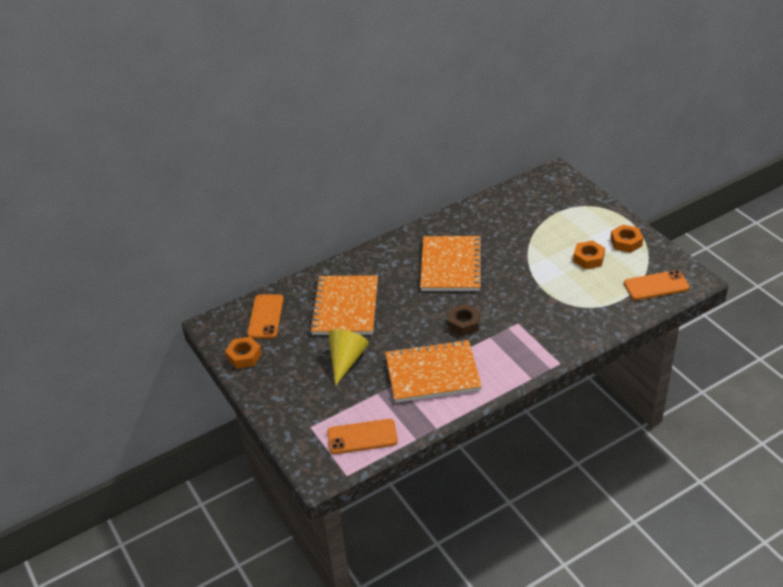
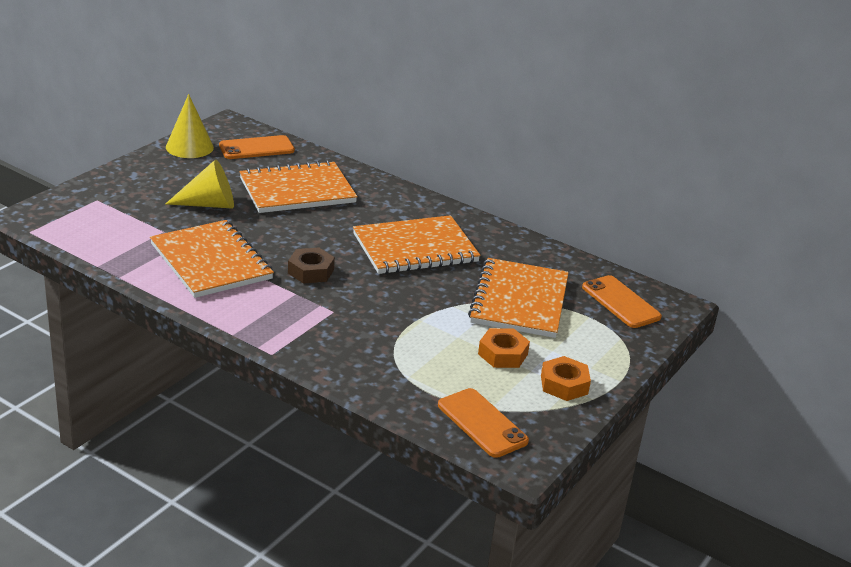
camera: 60 degrees right, 10 degrees down
(244, 356) = (189, 147): orange nut -> yellow cone
(362, 437) = (90, 232): orange phone -> orange phone (621, 302)
(531, 235) = (519, 301): none -> orange notebook

